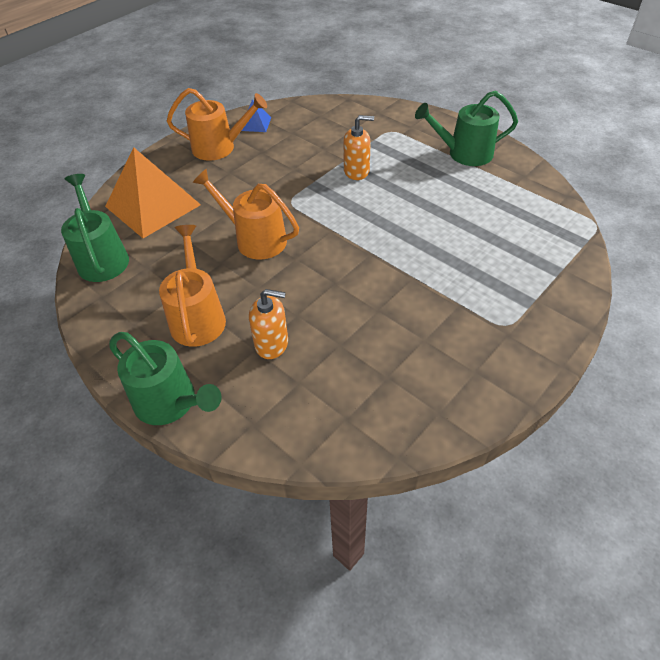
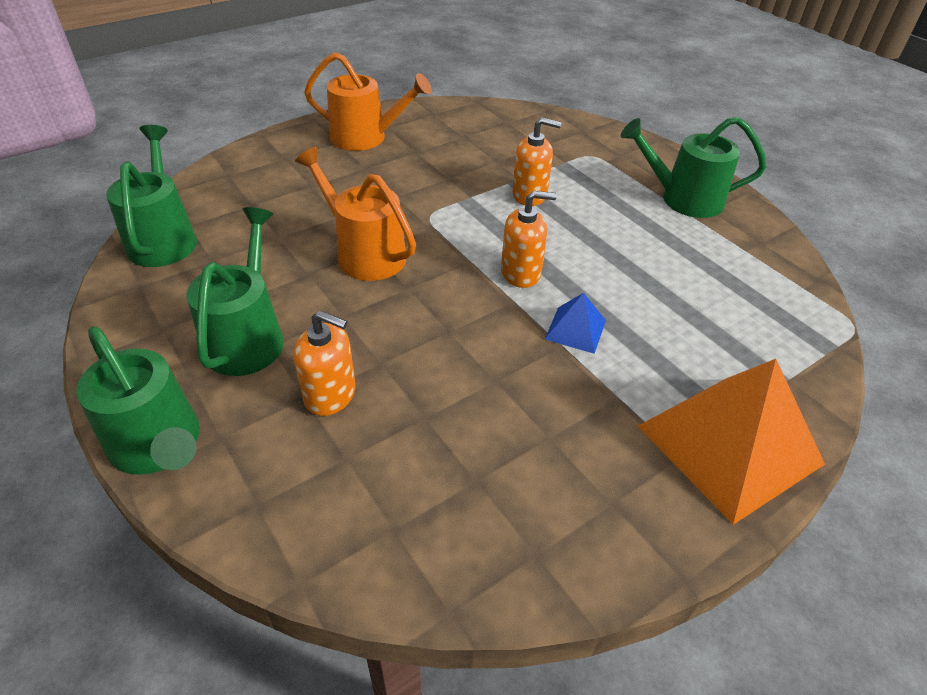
camera: 10 degrees right, 5 degrees down
(152, 205) = (254, 189): orange pyramid -> orange pyramid (728, 444)
(197, 317) = (247, 337): orange watering can -> green watering can
(255, 123) = (421, 118): blue pyramid -> blue pyramid (575, 329)
(369, 231) = (521, 273): none -> orange soap dispenser

